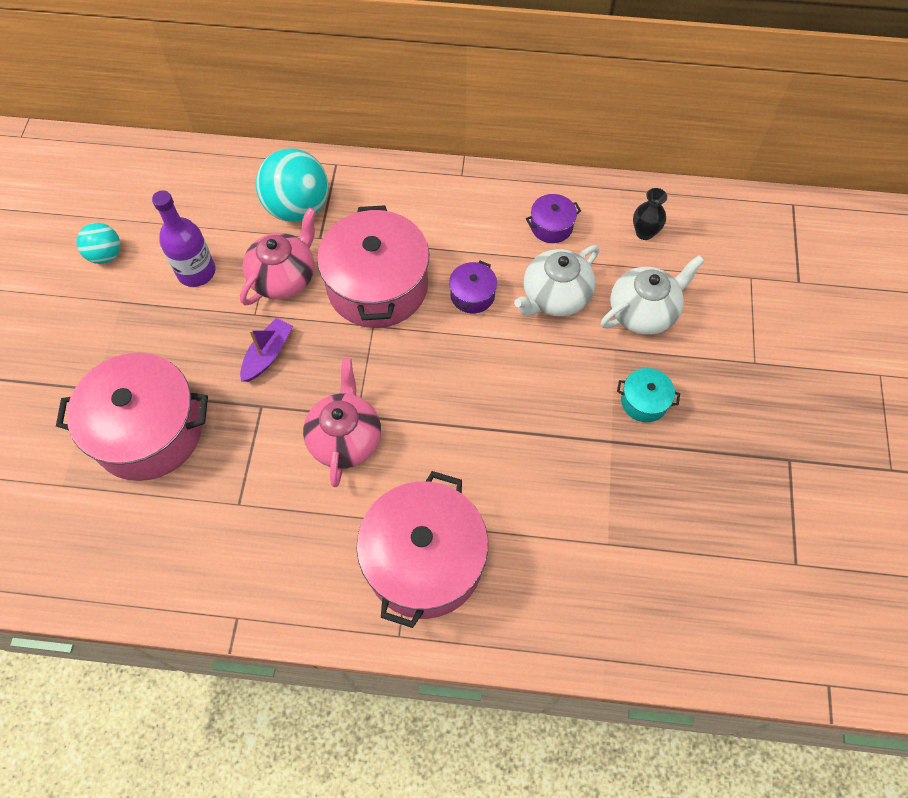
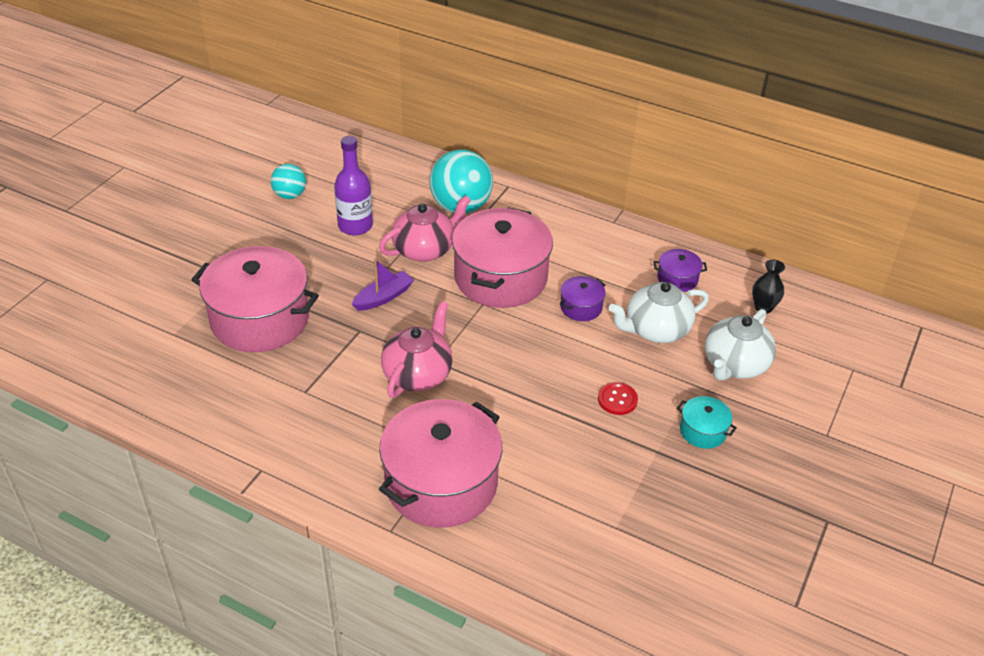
camera: 20 degrees right, 20 degrees down
(551, 395) = (617, 399): none -> red button
(643, 312) = (734, 365): white teapot -> white teapot turned 135 degrees clockwise

